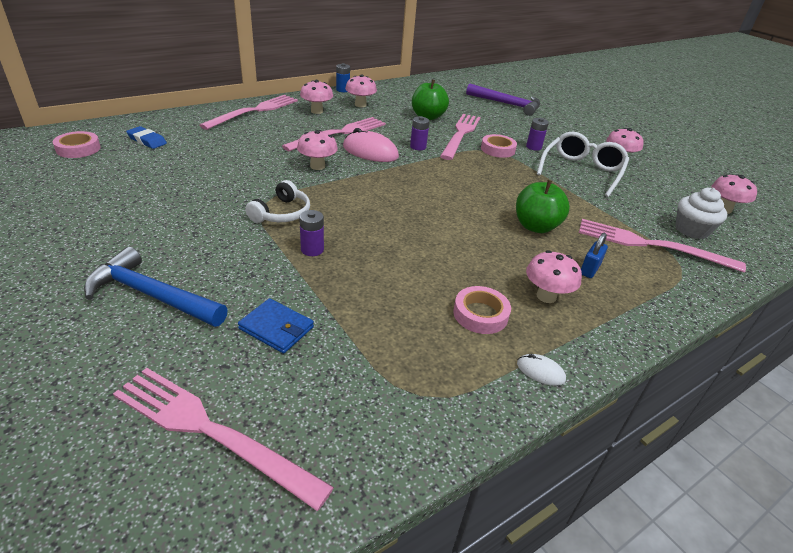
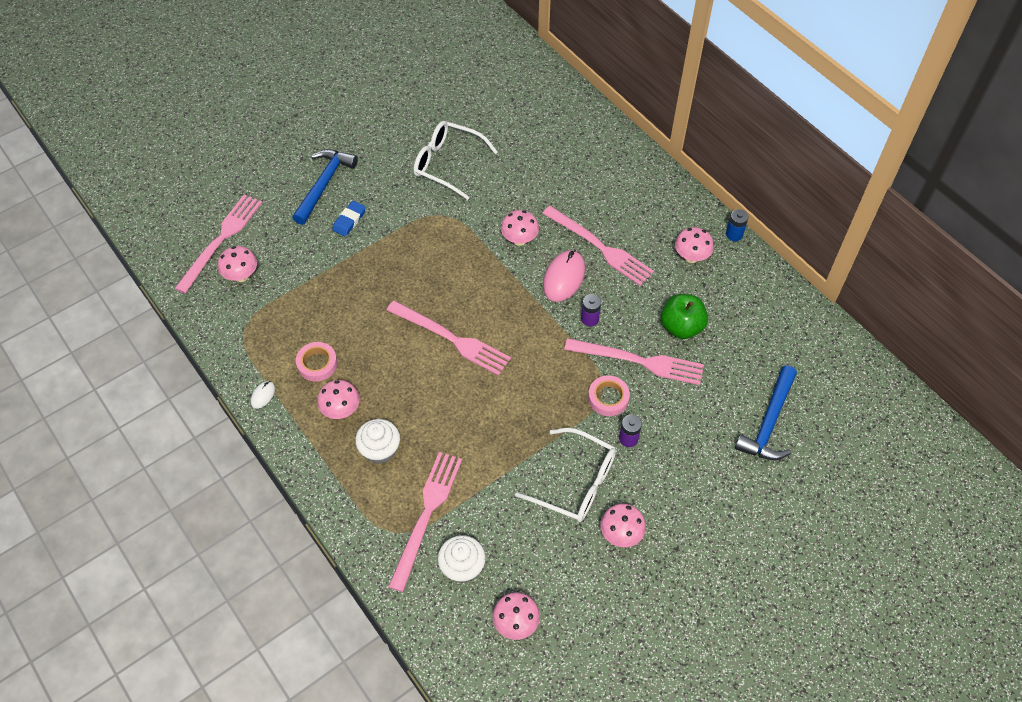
camera: 90 degrees right, 20 degrees up
(78, 149) = (506, 79): pink tape -> none
(147, 140) = (535, 113): blue eraser -> blue eraser (349, 220)
(184, 194) = (448, 164): none -> white glasses
(254, 111) = (631, 168): pink fork -> pink fork (451, 339)
(276, 328) = (297, 251): blue wallet -> none
(282, 213) = (431, 229): white headphones -> none
(312, 250) = (383, 256): purple battery -> none
(317, 111) = (654, 219): pink mushroom -> pink mushroom (241, 276)
(507, 104) = (769, 422): purple hammer -> blue hammer
(535, 226) = (443, 416): green apple -> none
(589, 270) = (380, 450): blue padlock -> white cupcake

